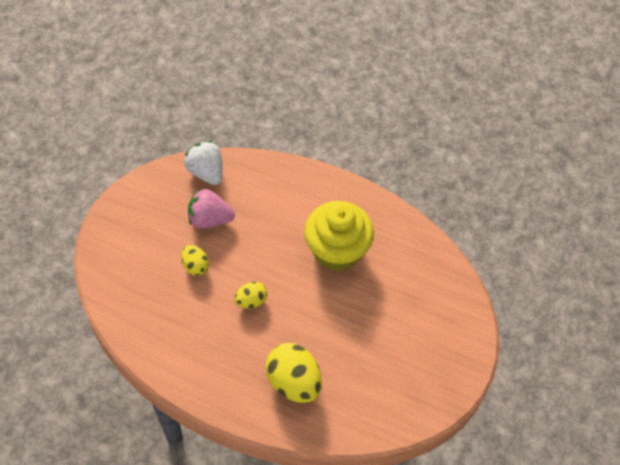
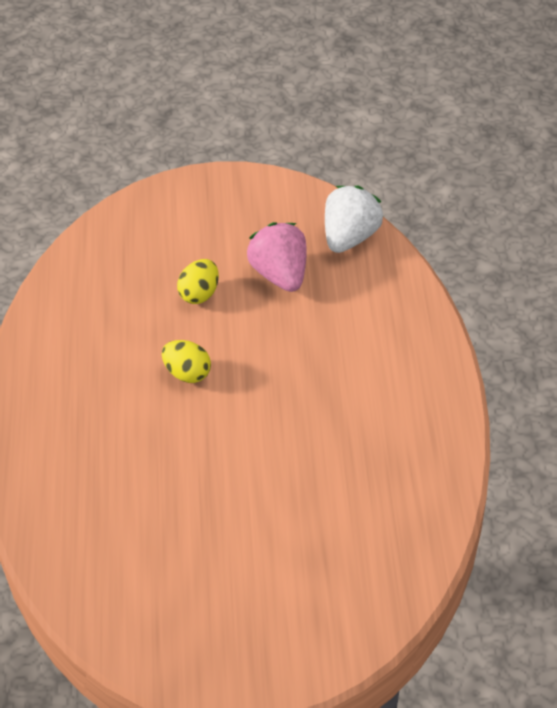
camera: 65 degrees right, 10 degrees down
(293, 382) = (95, 474): yellow egg -> none
(336, 250) = (334, 430): yellow cupcake -> none

